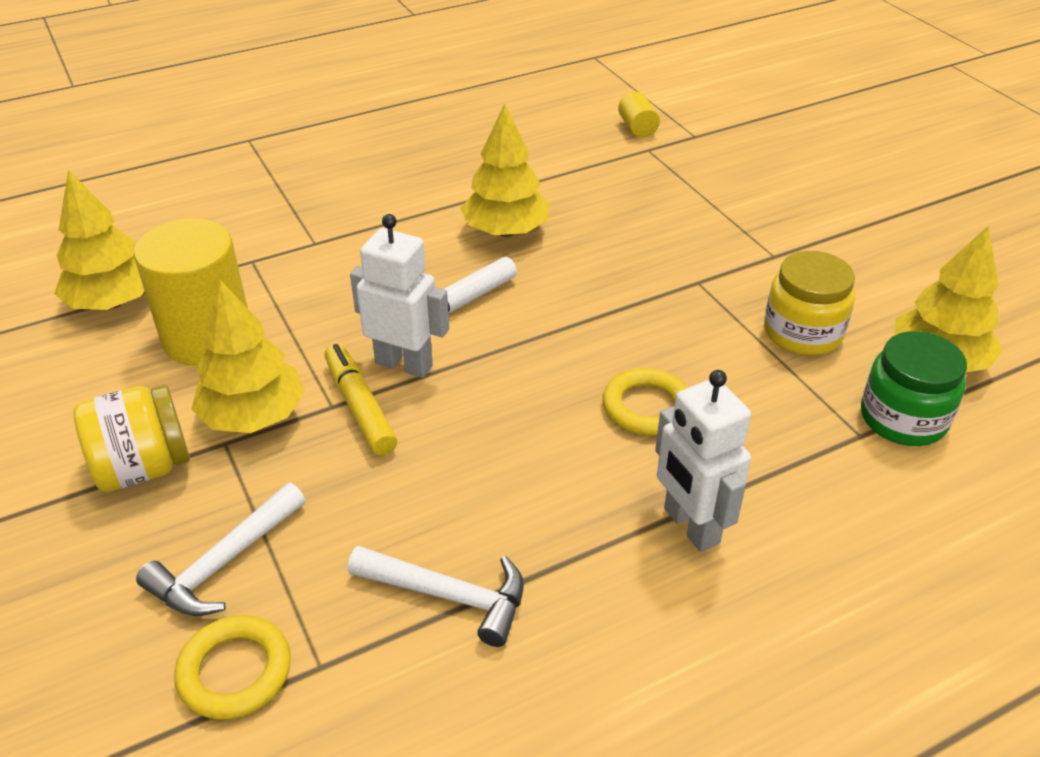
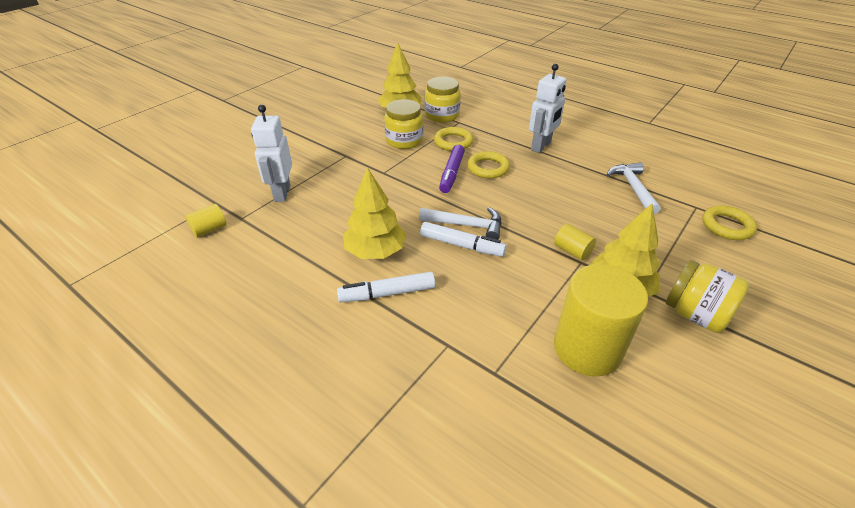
camera: 115 degrees left, 0 degrees up
(113, 302) = (609, 439): yellow tree -> none
(224, 563) = (697, 253): white hammer -> white hammer (466, 225)
(360, 407) = (572, 251): yellow marker -> yellow cylinder
(404, 364) = (528, 248): white robot -> white robot (282, 193)
(424, 223) = (387, 293): none -> white marker
(652, 355) = (452, 173): none -> purple marker
(769, 395) = (453, 142): none -> yellow ring
(903, 418) = (442, 115): green jar -> yellow jar

